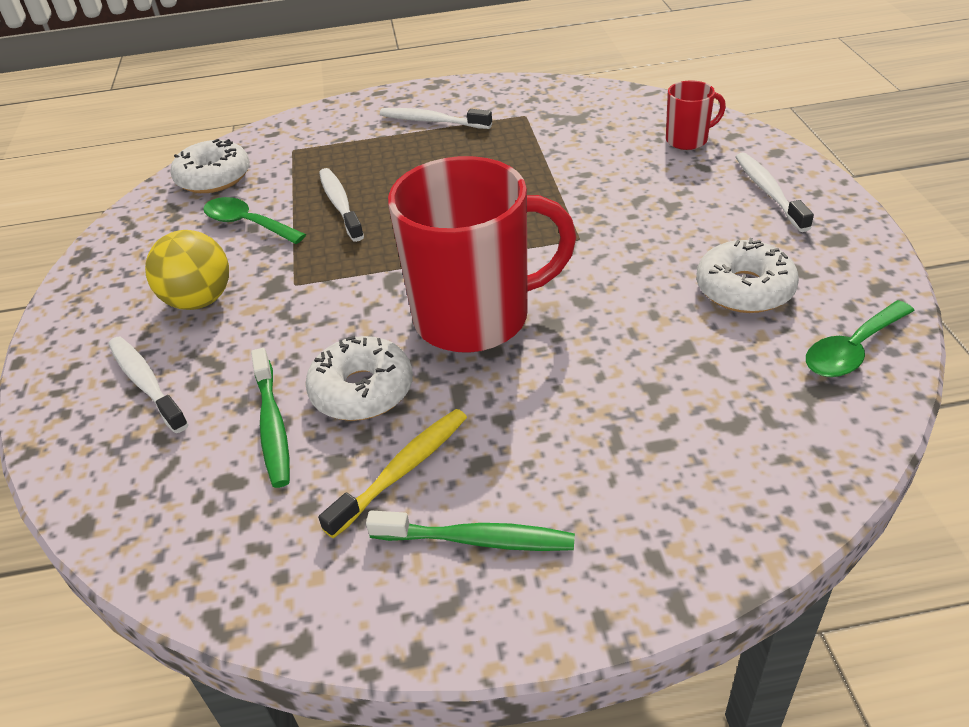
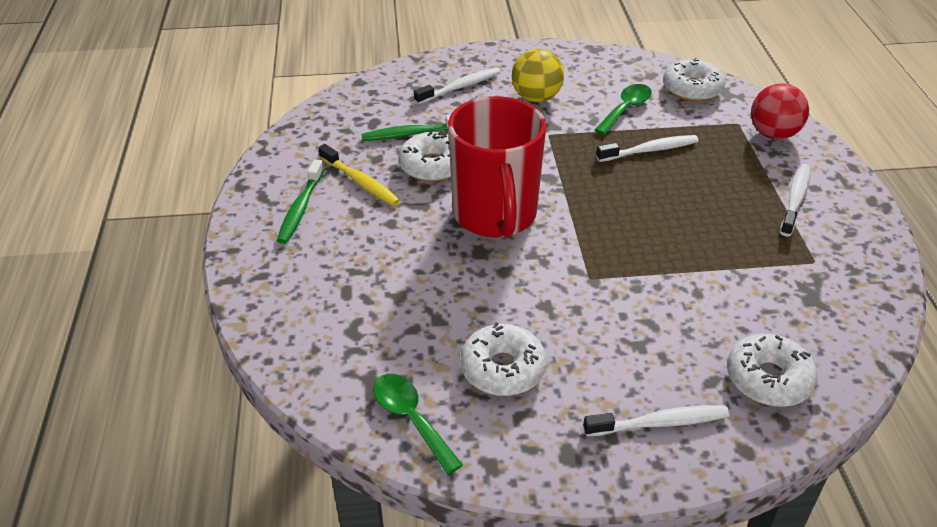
camera: 90 degrees right, 0 degrees up
(317, 130) = (773, 134): none -> red ball
(688, 140) = (768, 379): red mug -> white donut

